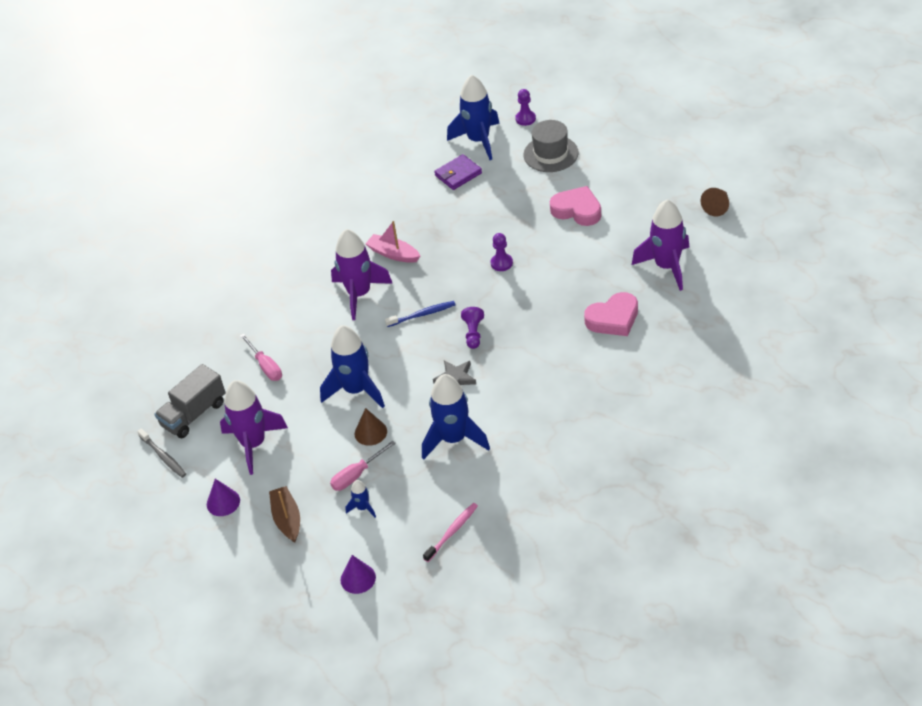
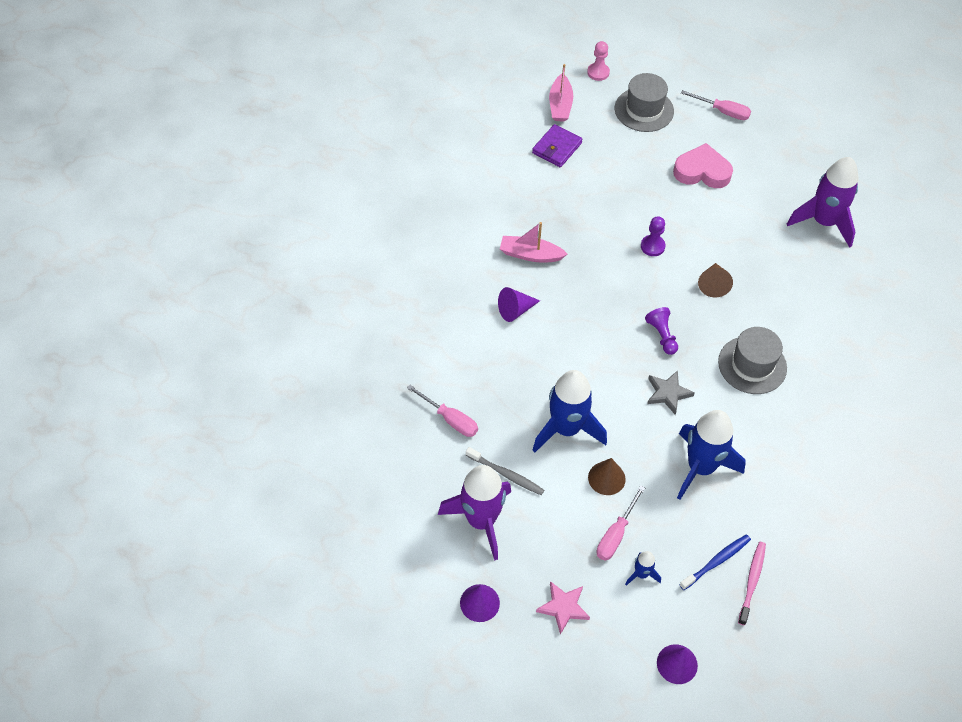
camera: 25 degrees left, 10 degrees up
(163, 456) = (382, 559): grey toothbrush -> grey toothbrush (506, 474)
(194, 414) = (393, 497): grey truck -> none
(287, 519) = (563, 607): brown boat -> pink star
(359, 294) = (515, 310): purple rocket -> purple cone
(422, 314) = (596, 323): blue toothbrush -> blue toothbrush (716, 561)
(478, 140) = (560, 105): blue rocket -> pink boat
(525, 119) = (598, 72): purple pawn -> pink pawn
(540, 369) = (752, 365): none -> grey hat
(613, 319) = (799, 292): pink heart -> none
(622, 164) = (722, 111): none -> pink screwdriver
(717, 207) = (840, 146): brown cone -> brown cone (713, 284)

